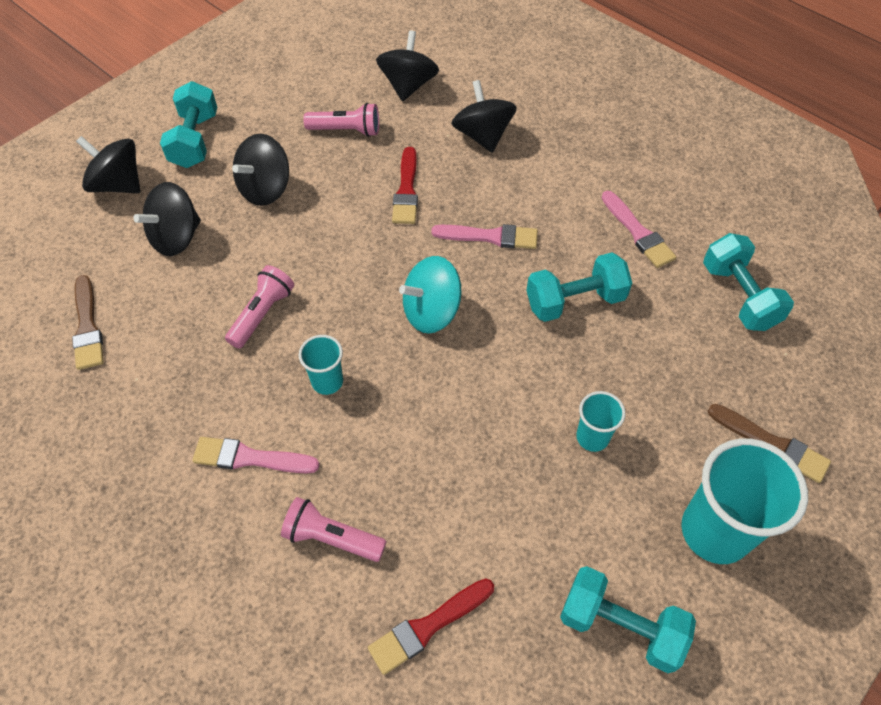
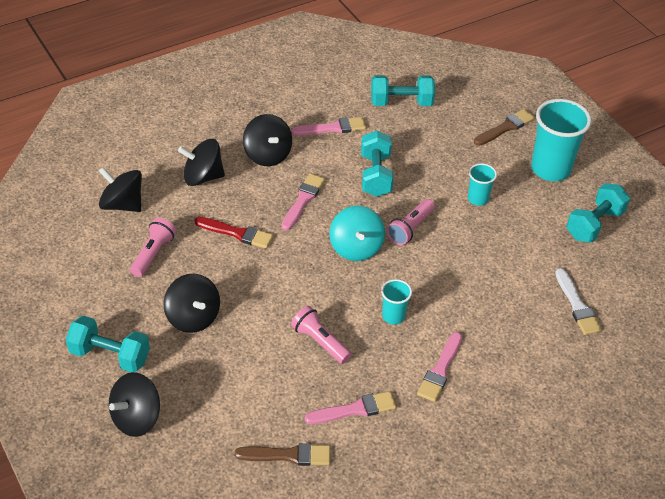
camera: 75 degrees left, 10 degrees down
(165, 376) = (355, 409): none -> pink brush
(176, 238) = (219, 384): black spinning top -> black spinning top (267, 155)
(332, 538) = (510, 338): pink flashlight -> pink flashlight (410, 228)
(427, 627) = (577, 305): red brush -> white brush

